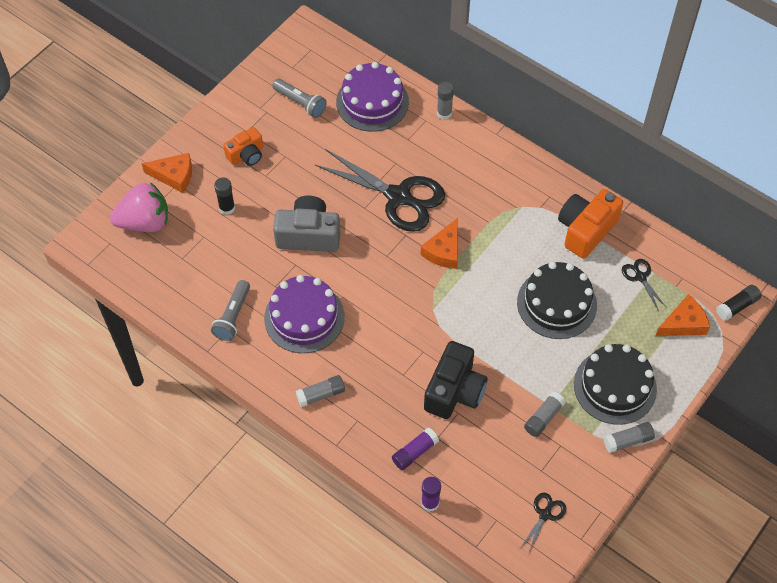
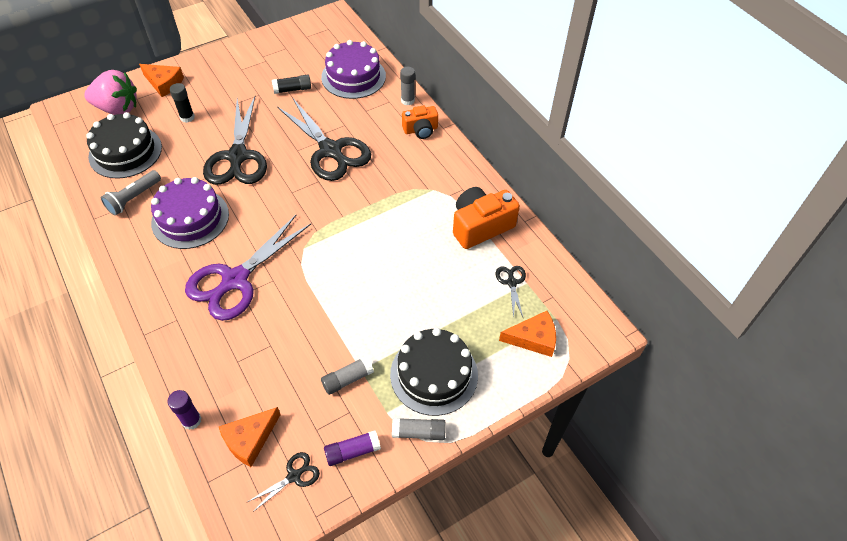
camera: 20 degrees right, 5 degrees down
(246, 155) = (229, 85): orange camera -> orange camera (420, 130)
(300, 103) = (296, 62): grey flashlight -> none
(308, 235) = (237, 156): grey camera -> black scissors
(321, 394) = (160, 286): grey glue stick -> none
(388, 363) = (235, 280): none -> purple scissors
(414, 452) = (208, 367): purple glue stick -> purple glue stick (352, 451)
(444, 251) = (343, 203): orange cheese -> orange cheese (250, 439)
(454, 391) = (279, 324): black camera -> none
(556, 303) = (419, 280): black cake -> black cake (125, 152)
(737, 306) = (595, 340): black glue stick -> black glue stick (292, 89)

